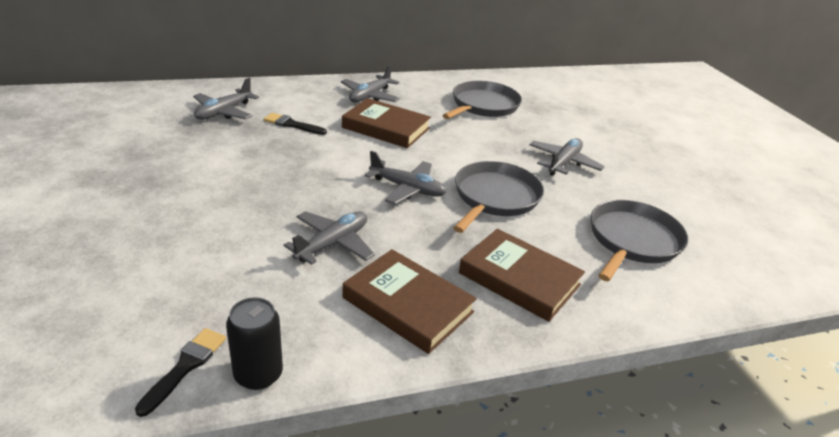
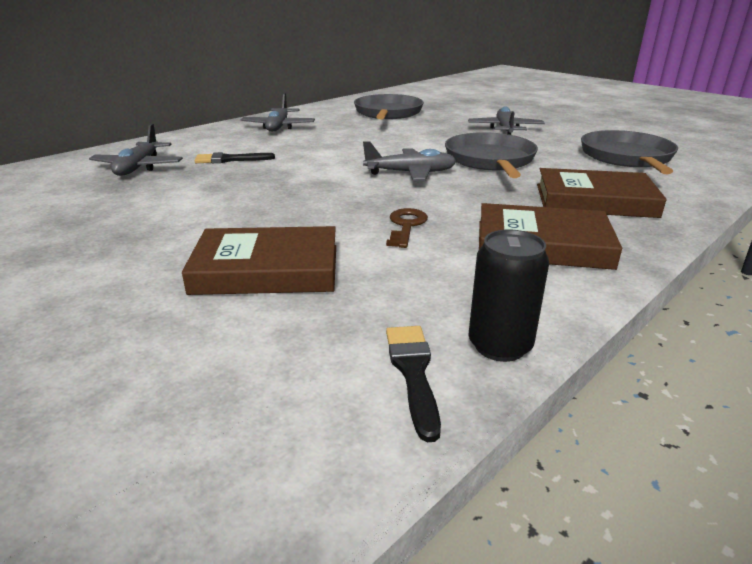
camera: 25 degrees left, 5 degrees down
(332, 244) = (406, 226): grey plane -> brown key
(386, 128) = (327, 142): brown book -> brown book (266, 269)

